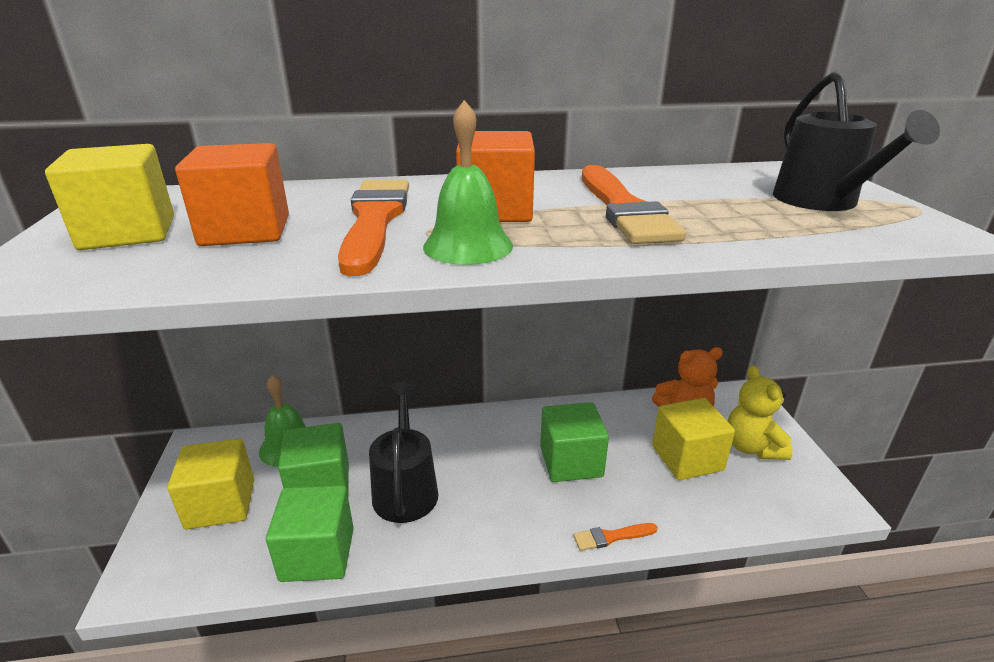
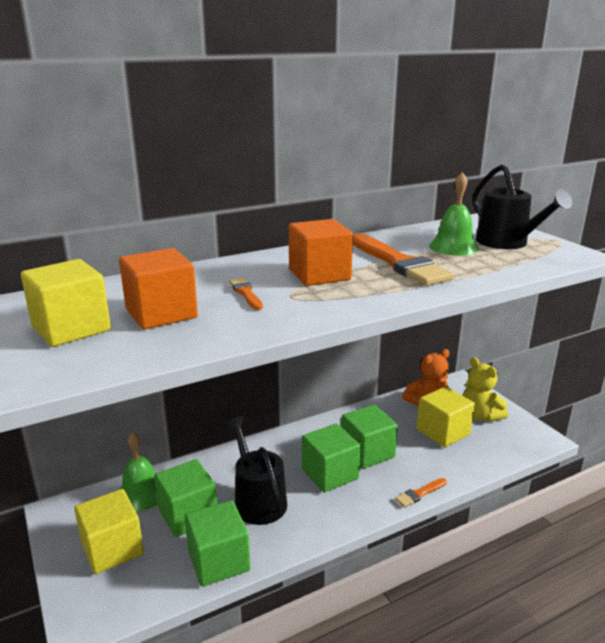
camera: 20 degrees left, 5 degrees down
(375, 221) = (246, 293): orange brush -> orange brush, size x0.45
(468, 246) = (328, 301): green bell -> green bell (453, 247)
(508, 478) = (330, 474): none -> green cube

